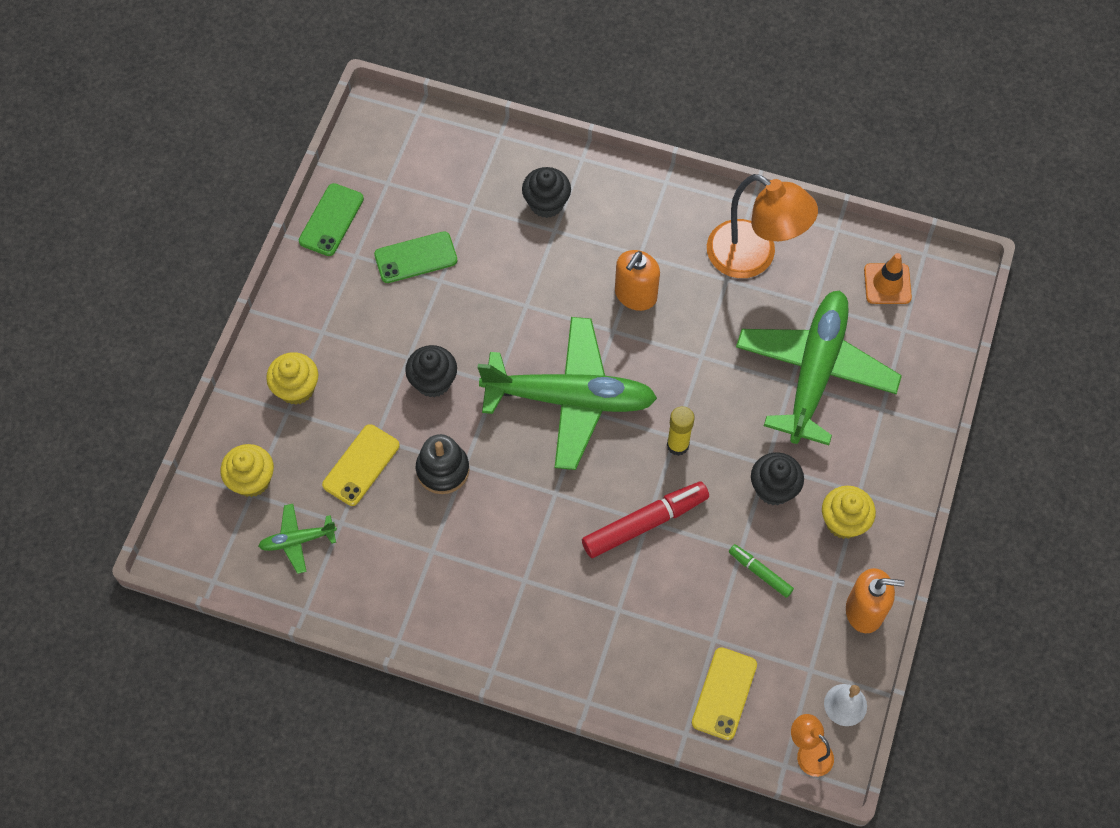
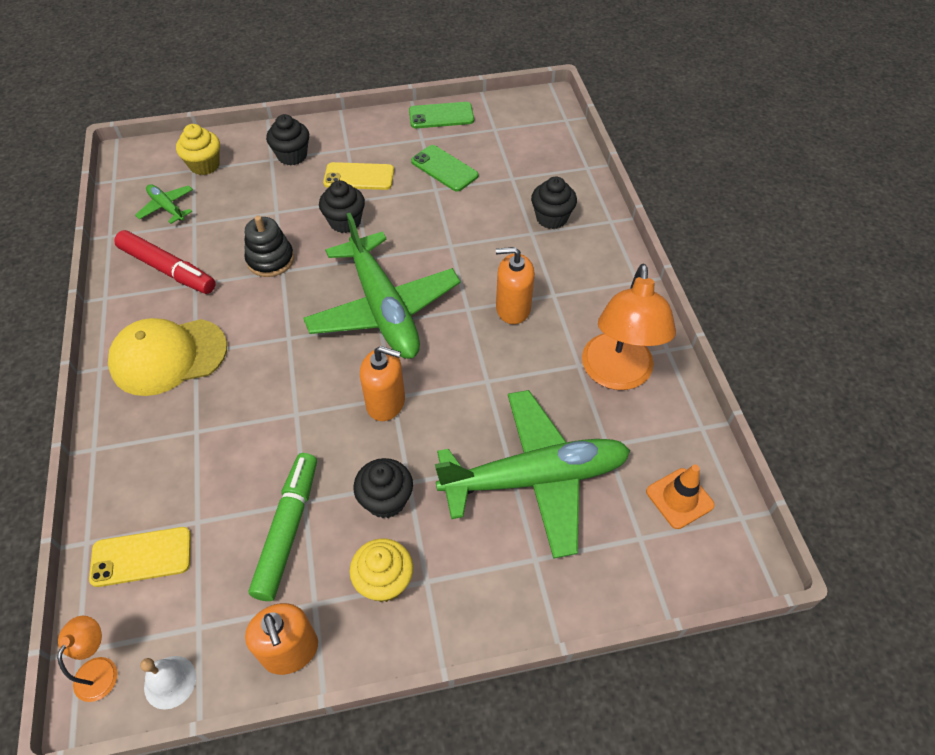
camera: 60 degrees right, 10 degrees down
(296, 388) = (292, 156): yellow cupcake -> black cupcake
(361, 465) = (248, 214): yellow phone -> yellow phone (359, 177)
(515, 605) = (168, 356): none -> yellow cap
(645, 523) = (293, 413): red marker -> red marker (168, 269)
(677, 445) = (386, 402): yellow glue stick -> orange soap dispenser
(760, 573) = (287, 529): green marker -> green marker, size x1.85

